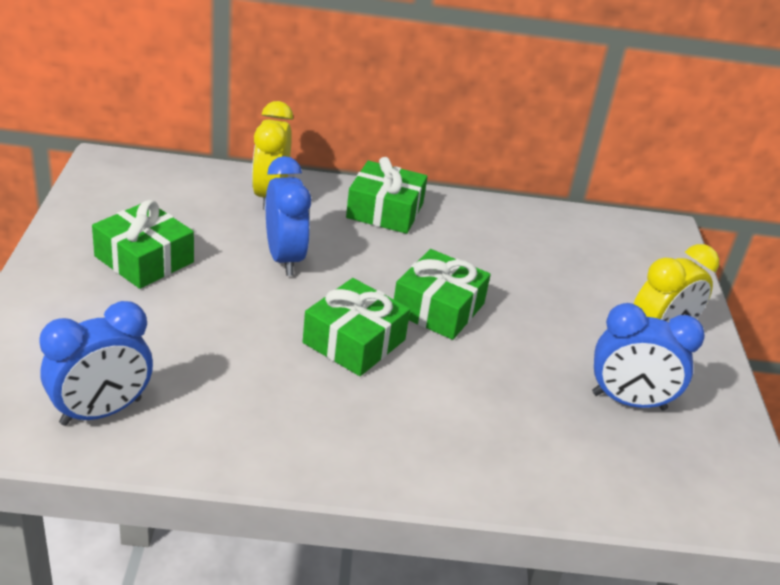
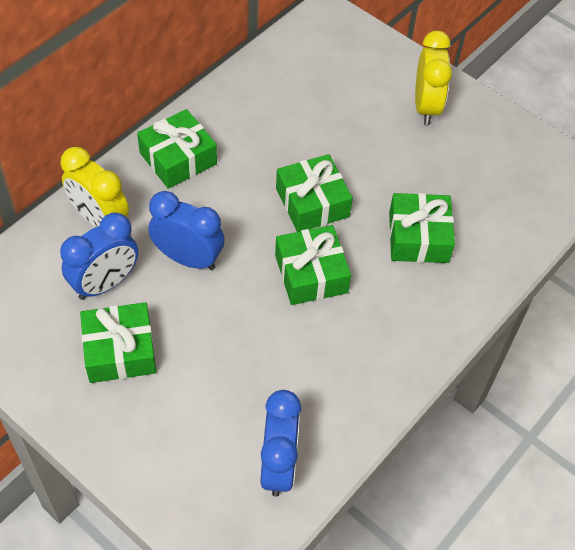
camera: 50 degrees left, 20 degrees up
(490, 401) = (418, 237): none -> green gift
(628, 401) = (467, 166): blue clock -> blue clock (105, 283)

